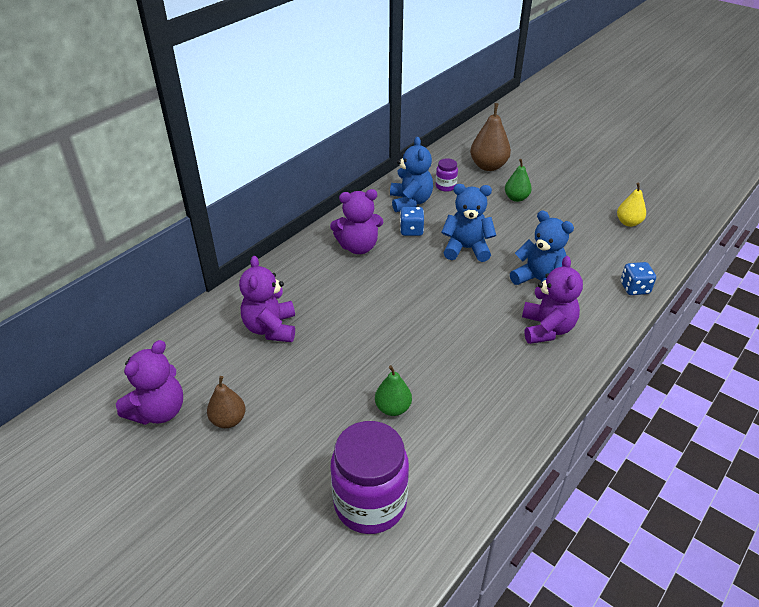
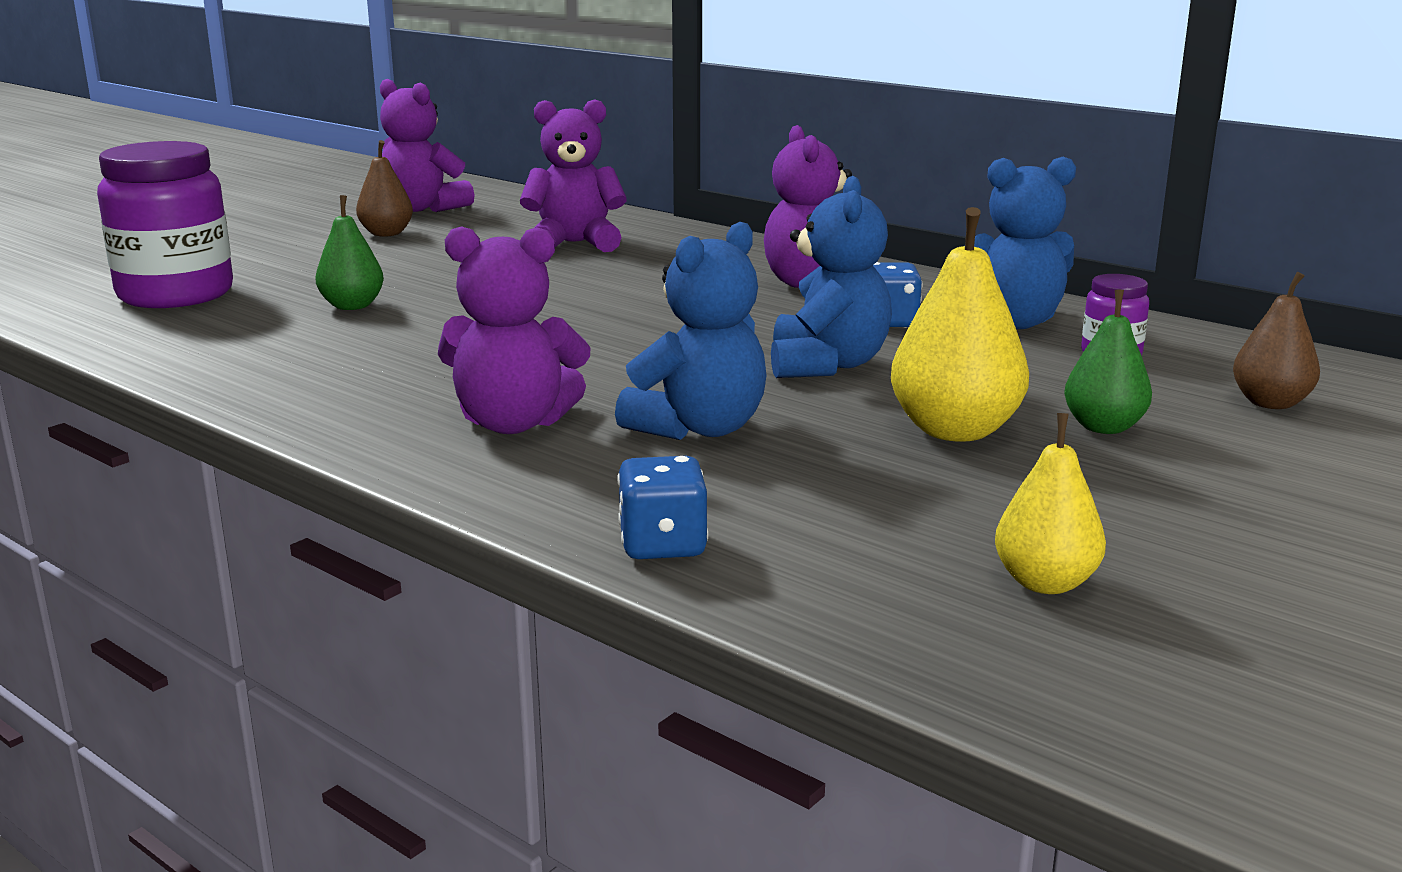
camera: 90 degrees right, 20 degrees down
(488, 166) = (1270, 403): brown pear -> brown pear, size x0.63
(526, 226) = (955, 430): none -> yellow pear

